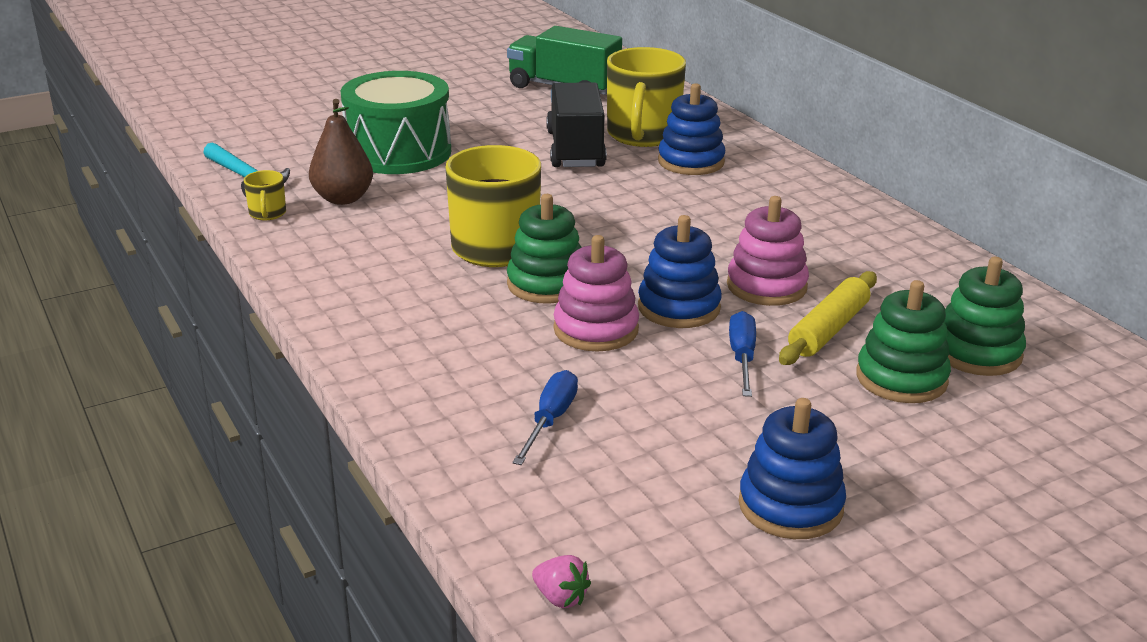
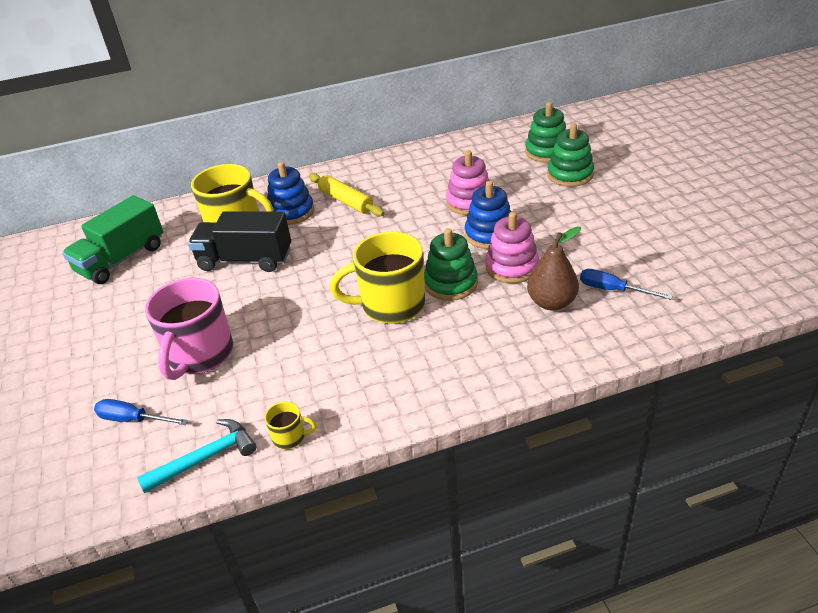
camera: 75 degrees left, 10 degrees up
(343, 198) = (278, 388): brown pear -> brown pear (551, 303)
(398, 152) = (200, 355): green drum -> pink mug
(560, 598) = (770, 294): pink strawberry -> none
(742, 357) = (547, 218): blue screwdriver -> blue screwdriver (133, 419)
(790, 506) = (682, 219): blue stacking toy -> none
(828, 329) = (520, 189): yellow rolling pin -> yellow rolling pin (346, 201)

